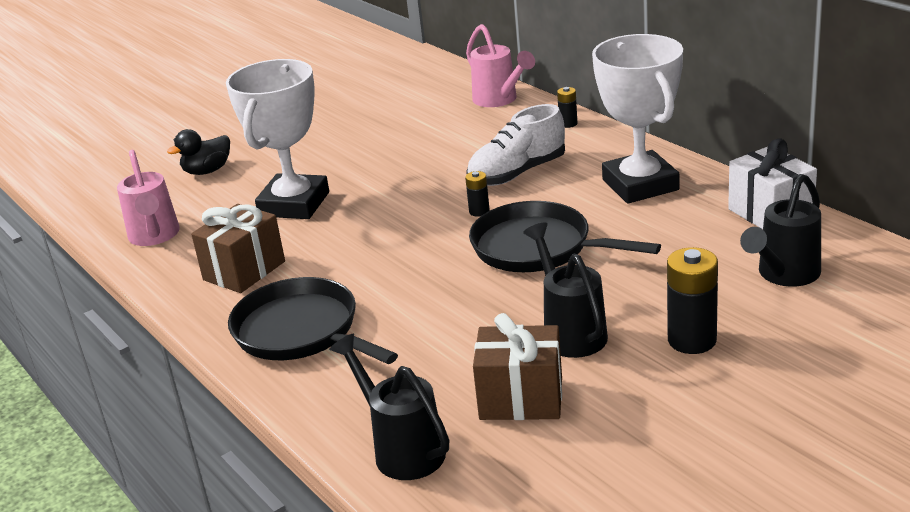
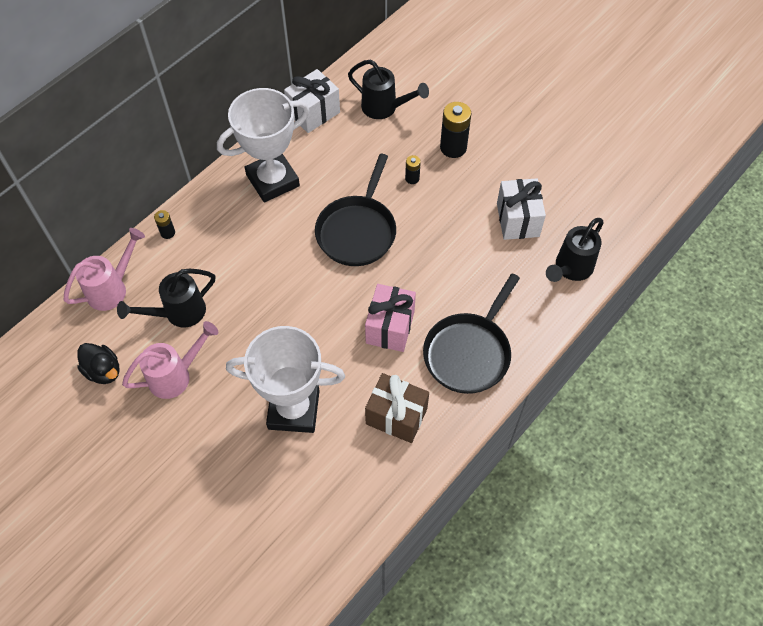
camera: 105 degrees left, 30 degrees up
(155, 237) = (348, 510): pink watering can -> pink watering can (176, 375)
(207, 171) = (228, 509): black duck -> black duck (103, 371)
(371, 269) = (390, 327): none -> pink gift
(479, 211) = (308, 273): black battery -> black battery (412, 178)
(517, 173) = (250, 257): white shoe -> none
(521, 399) = (518, 220): brown gift -> white gift
(570, 331) = (451, 203): black watering can -> black watering can (178, 313)

